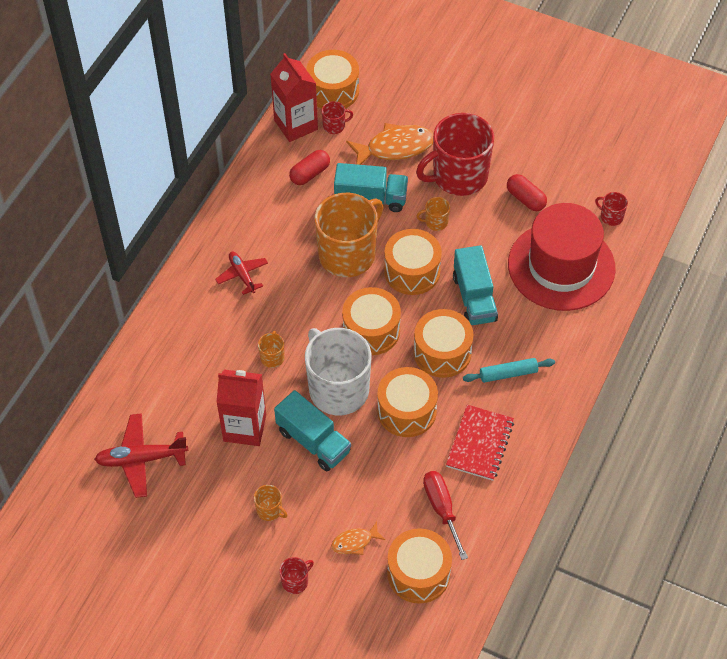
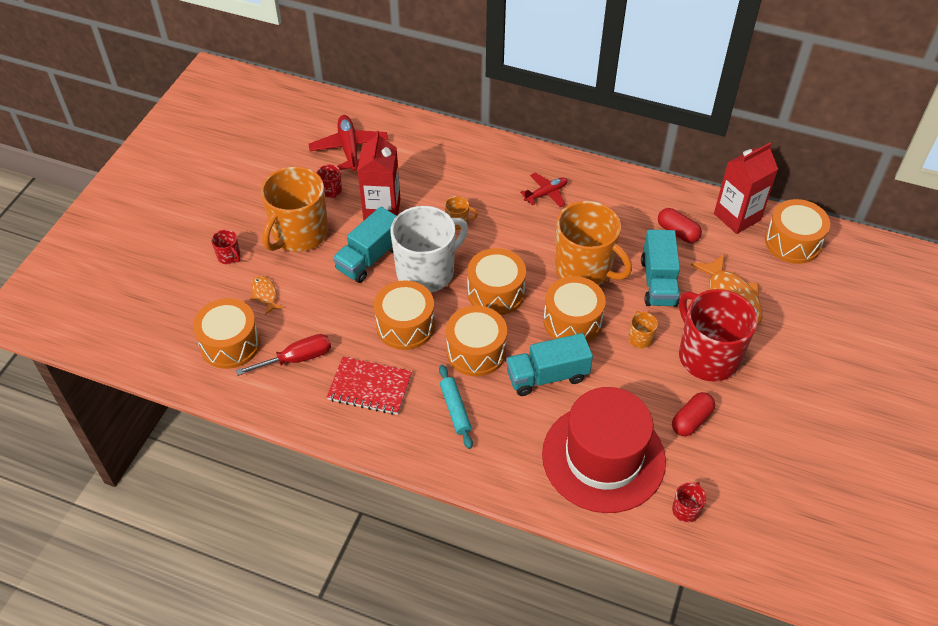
camera: 85 degrees right, 5 degrees down
(269, 510) = (299, 234): orange mug -> orange mug, size x2.45
(334, 126) = (745, 247): red mug -> red mug (331, 191)

